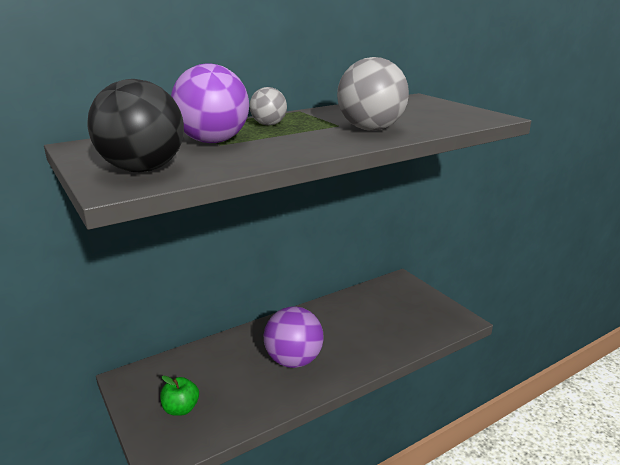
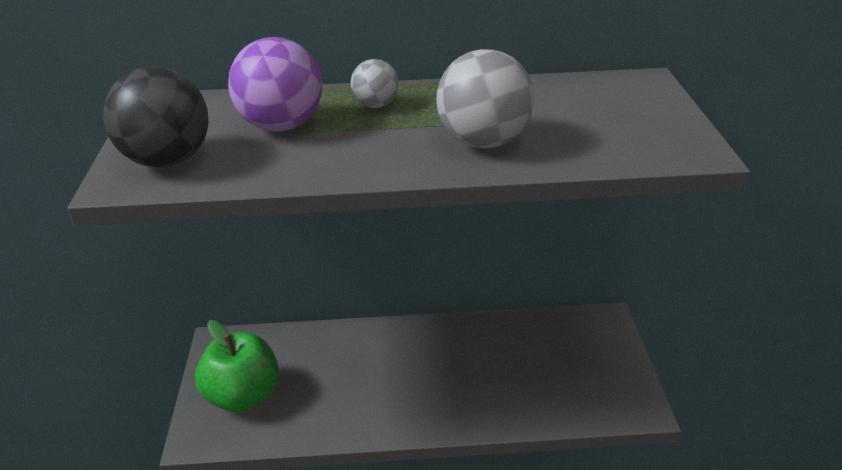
camera: 30 degrees right, 10 degrees up
(181, 409) = (243, 396): green apple -> green apple, size x1.92
(293, 360) = (389, 384): purple ball -> none

